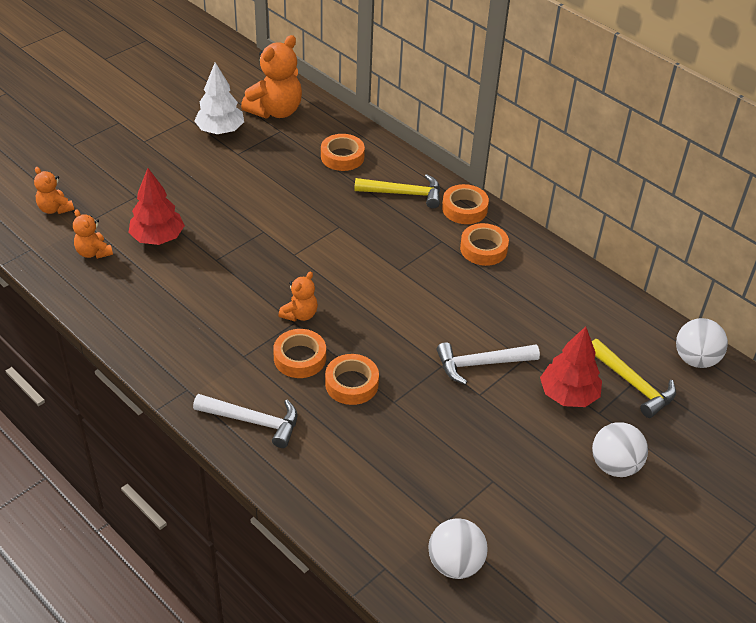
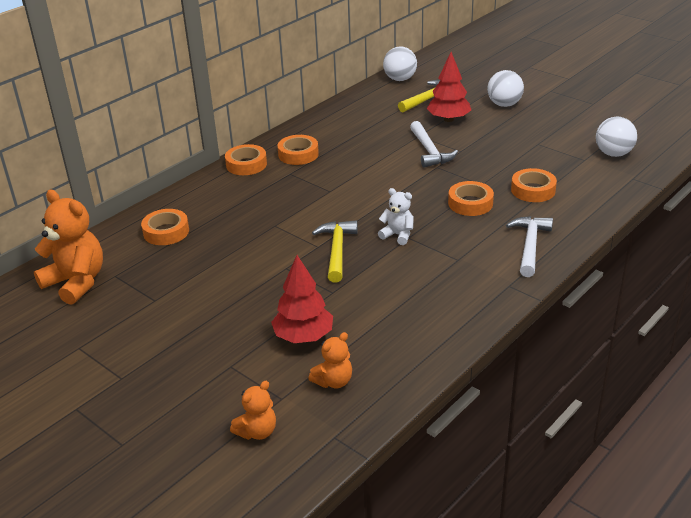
camera: 90 degrees left, 10 degrees down
(220, 131) = (108, 318): white tree -> none
(300, 314) = (398, 235): orange teddy bear -> white teddy bear
(300, 358) = (450, 230): orange tape -> orange tape (533, 190)
(404, 194) = (225, 194): yellow hammer -> yellow hammer (337, 250)

